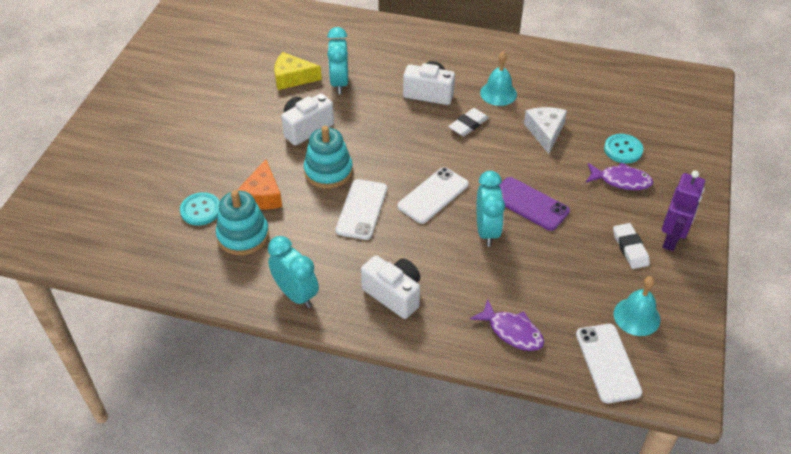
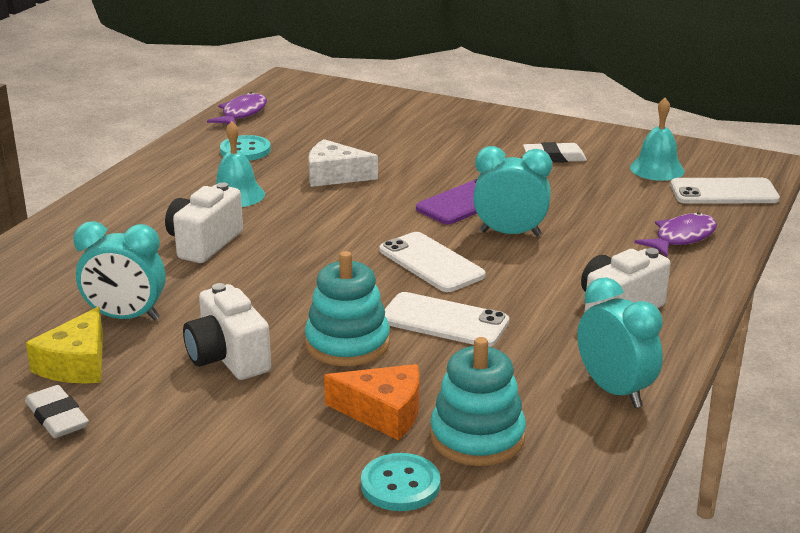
camera: 80 degrees left, 20 degrees down
(296, 294) = (614, 390): turquoise clock -> turquoise clock turned 90 degrees clockwise
(468, 125) = (293, 222): white eraser -> white eraser (57, 417)
(621, 180) = (442, 146): purple fish -> purple fish (242, 114)
(623, 150) = (388, 137): turquoise button -> turquoise button (245, 150)
(671, 239) = (544, 136): purple robot -> none

